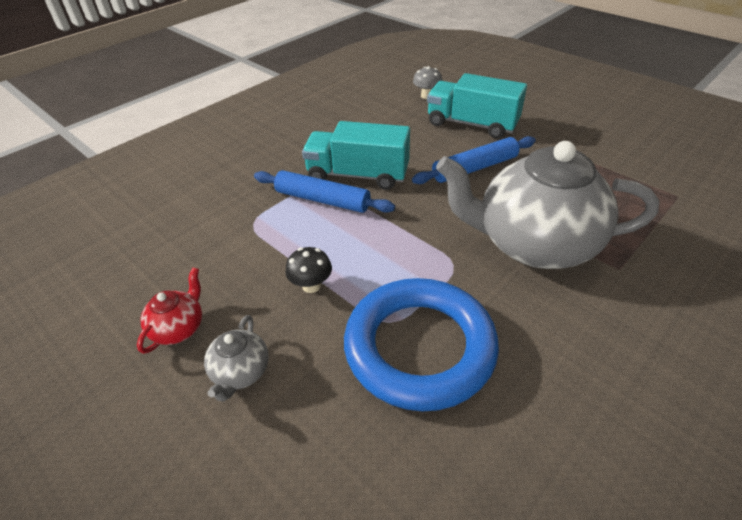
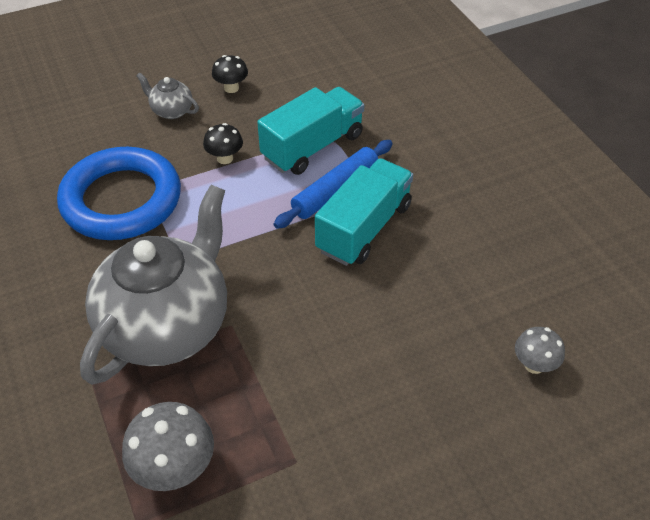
camera: 110 degrees right, 5 degrees up
(179, 328) = (231, 88): red teapot -> black mushroom
(472, 124) = (424, 384): turquoise truck -> turquoise truck (312, 147)
(474, 168) = (320, 337): blue rolling pin -> none
(628, 196) = (175, 469): none -> grey mushroom

